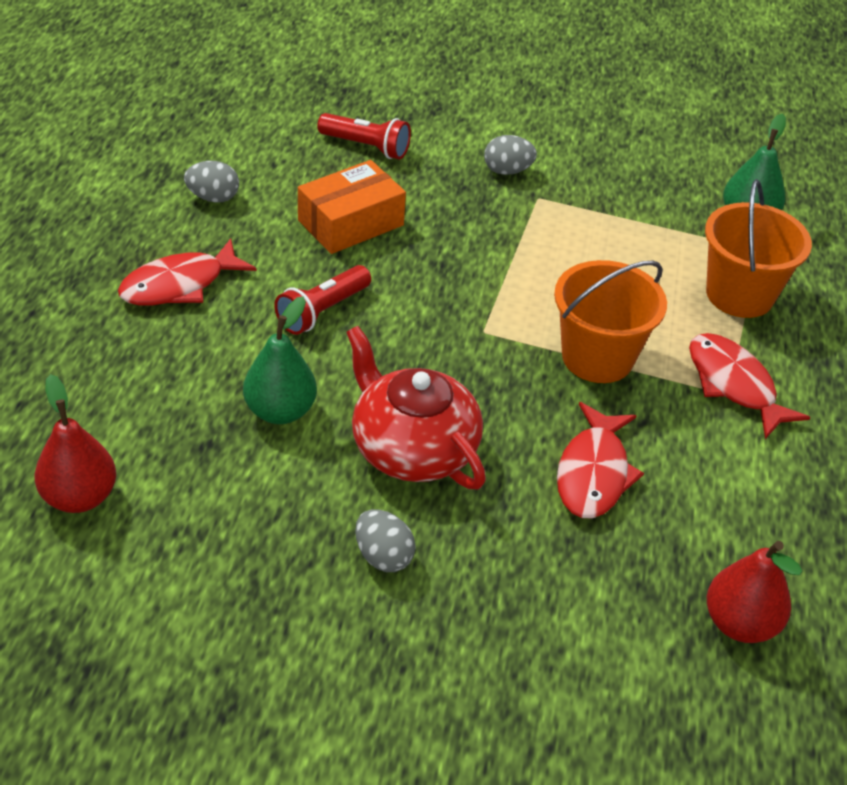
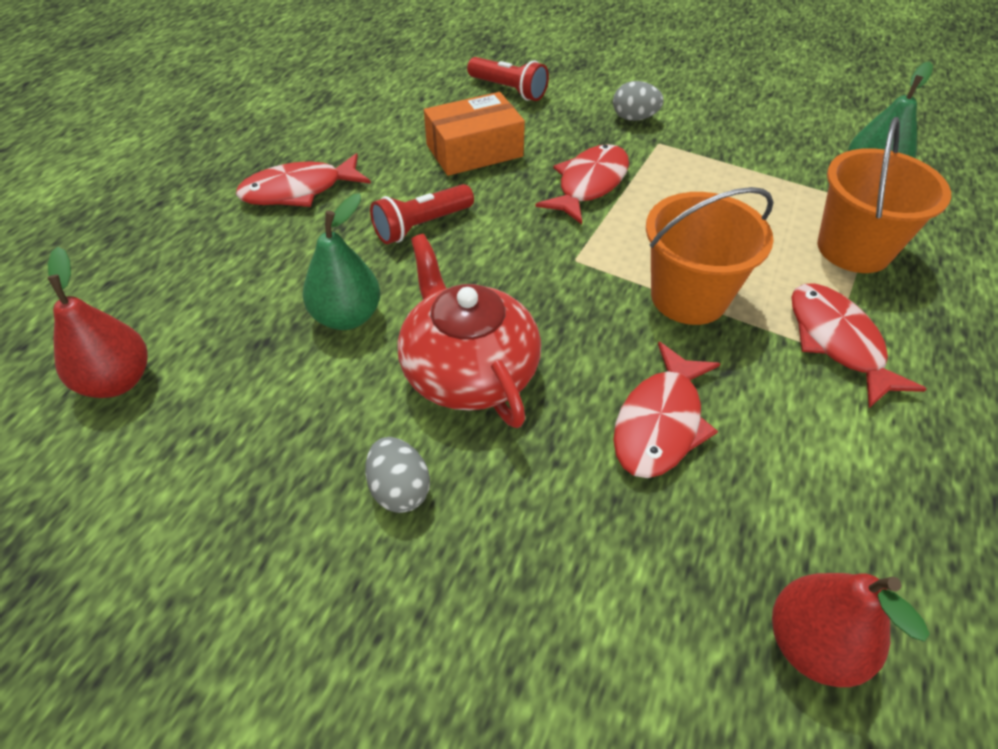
camera: 15 degrees right, 5 degrees up
(213, 198) = (358, 121): grey egg -> none
(478, 250) = (589, 184): none -> red fish

